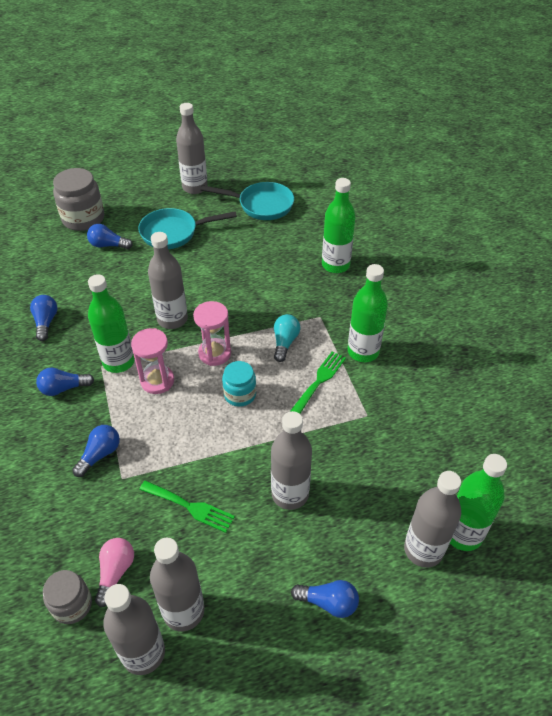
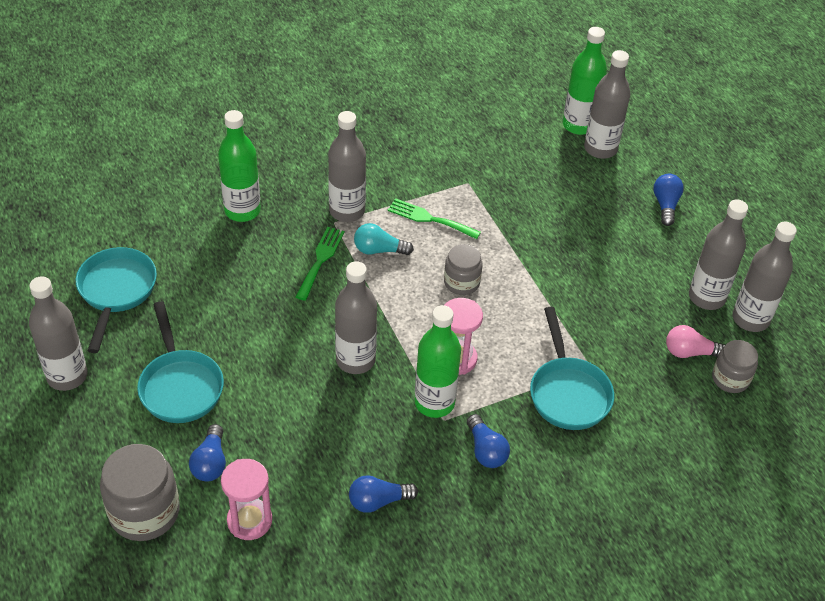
camera: 100 degrees left, 0 degrees up
(100, 454) = (568, 393): blue light bulb -> turquoise pan
(190, 507) = (607, 306): green fork -> green fork (320, 260)
(214, 353) = (406, 311): pink hourglass -> pink hourglass (249, 520)
(240, 394) = (461, 282): turquoise jar -> grey jar
(290, 494) = (572, 235): grey bottle -> grey bottle (347, 211)
(363, 352) = (383, 186): green bottle -> none

